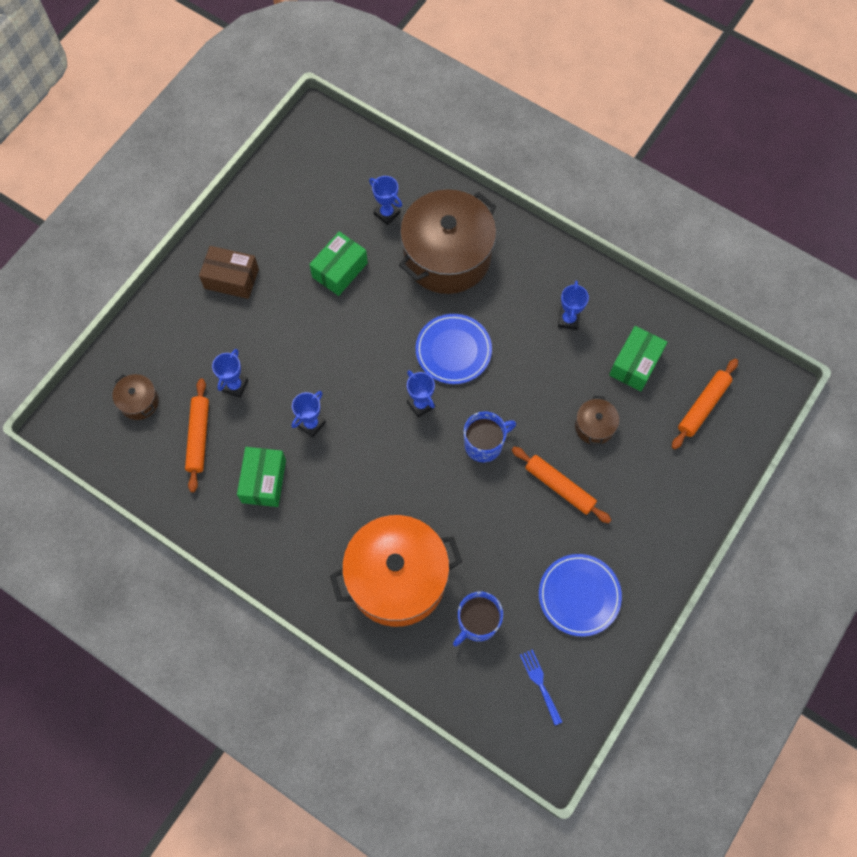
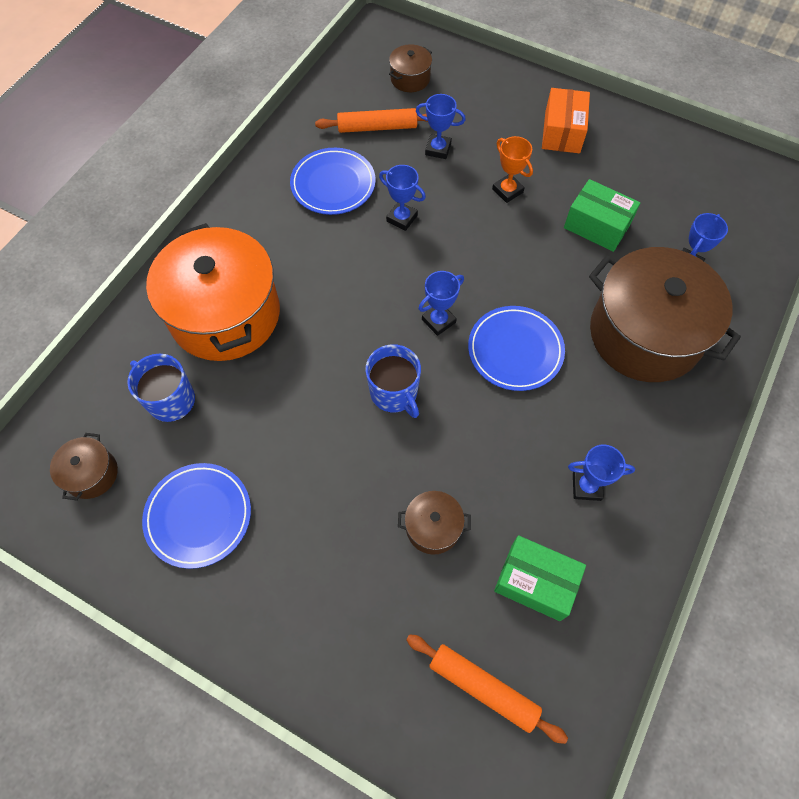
camera: 85 degrees right, 5 degrees down
(231, 279) = (562, 132): brown box -> orange box
(264, 481) = (333, 184): green box -> blue plate
(292, 333) = (507, 191): none -> orange trophy
(540, 683) = (91, 474): blue fork -> brown pot
(560, 487) = (344, 486): orange rolling pin -> none

